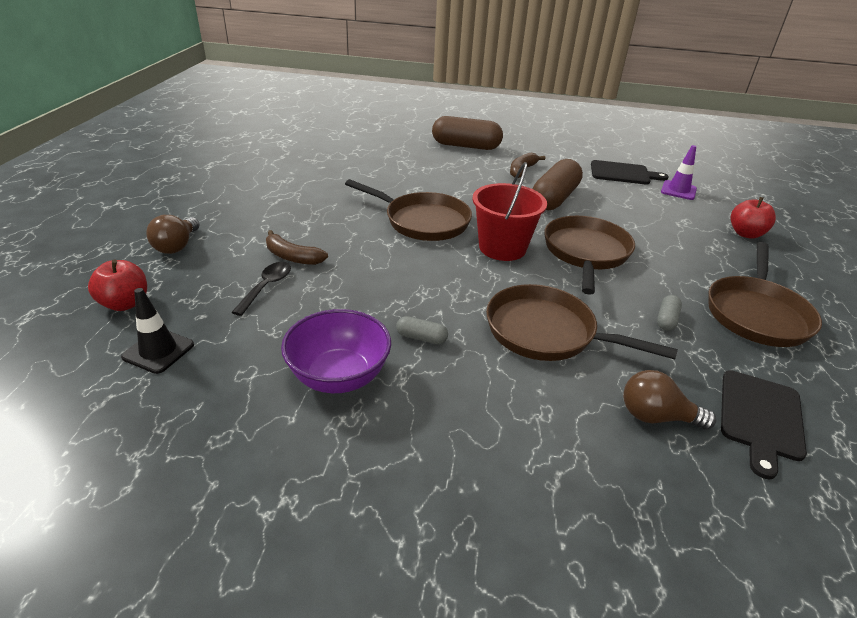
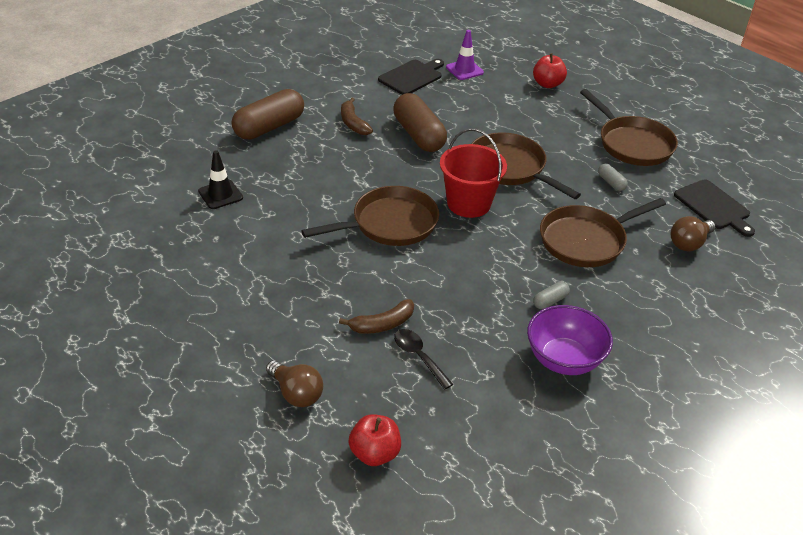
camera: 55 degrees left, 5 degrees up
(158, 351) = (464, 448): black traffic cone -> black traffic cone (220, 194)

